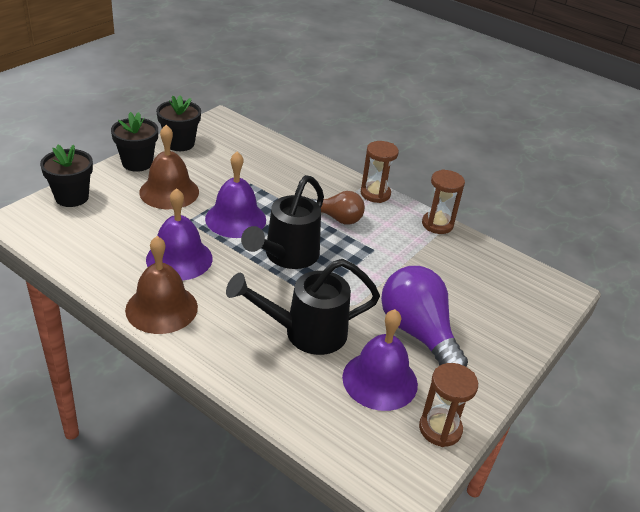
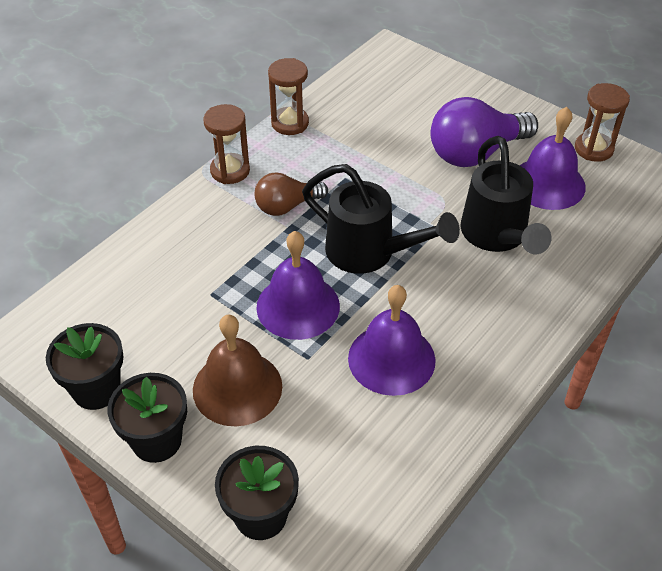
camera: 85 degrees left, 10 degrees up
(161, 308) = (488, 366): brown bell -> none
(338, 218) = (286, 206): brown light bulb -> brown light bulb turned 135 degrees counterclockwise

